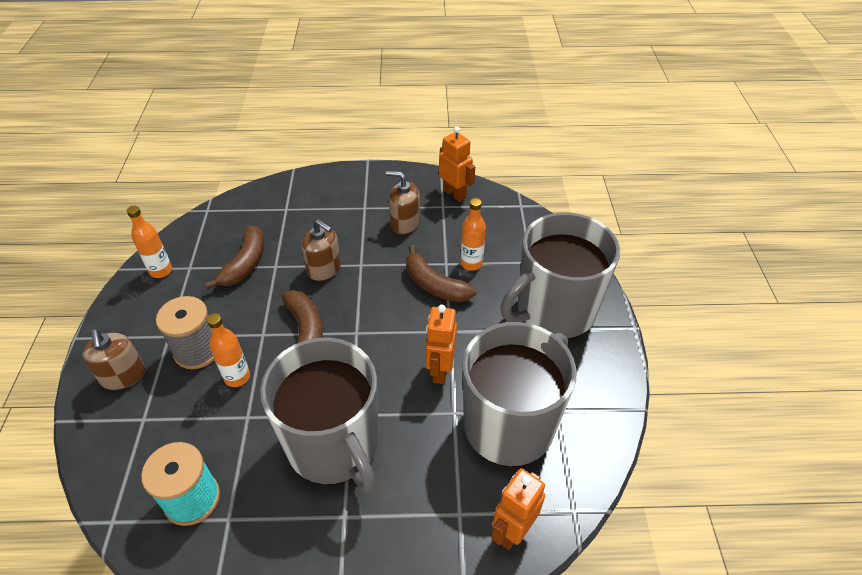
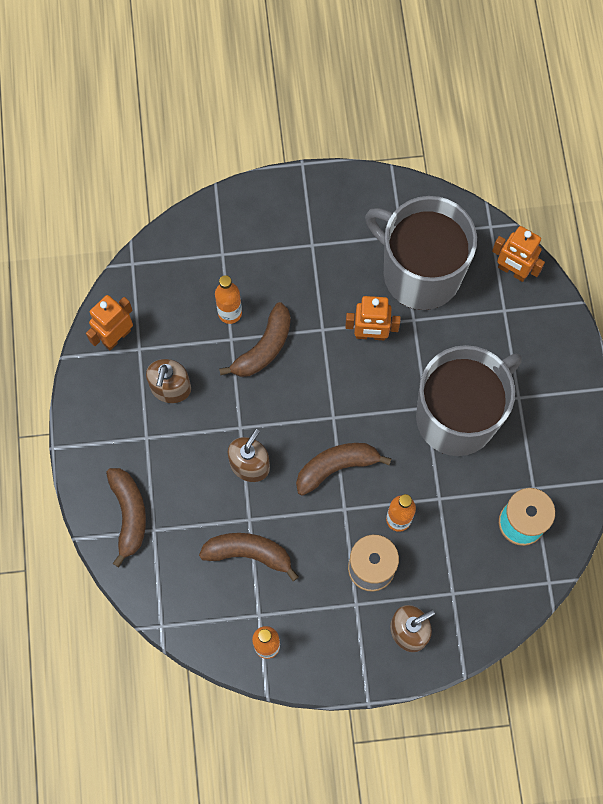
camera: 95 degrees left, 25 degrees up
(302, 196) = (129, 515): none -> brown banana
(554, 311) = (289, 233): grey mug -> none

